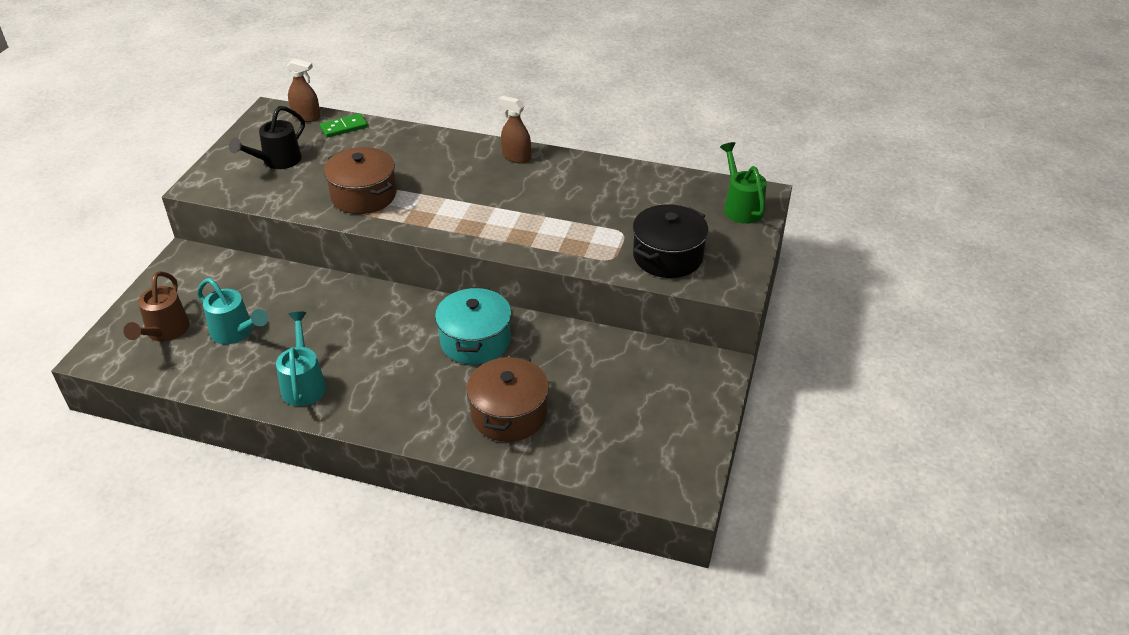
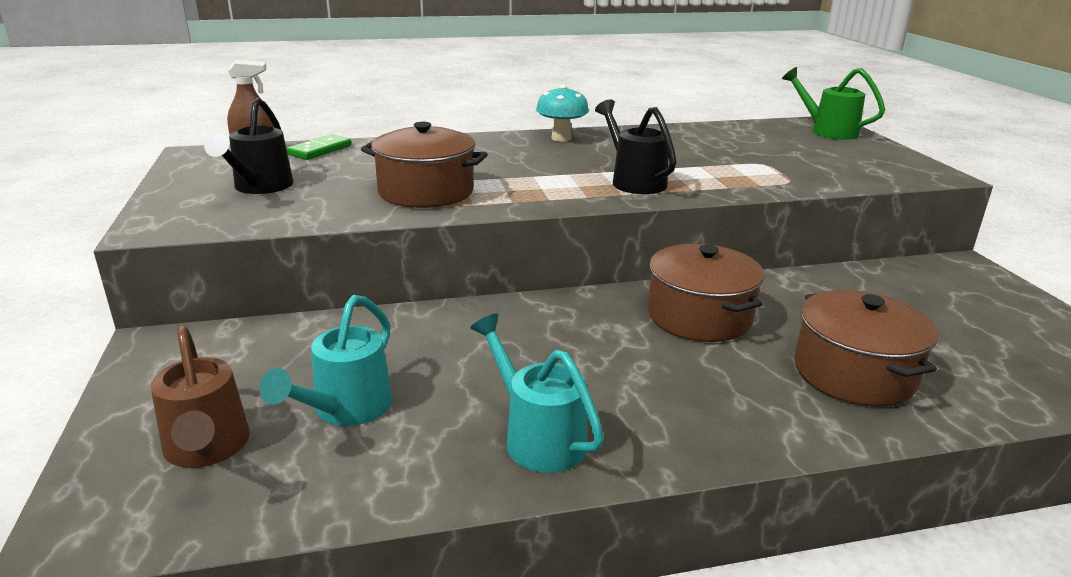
camera: 30 degrees left, 15 degrees down
(235, 332) = (346, 409): turquoise watering can -> turquoise watering can turned 105 degrees clockwise
(475, 341) = (699, 316): turquoise pot -> brown pot
(503, 224) = (634, 181): none -> black watering can
(516, 157) = (561, 138): brown spray bottle -> turquoise mushroom
(668, 256) = (836, 169): black pot -> none

